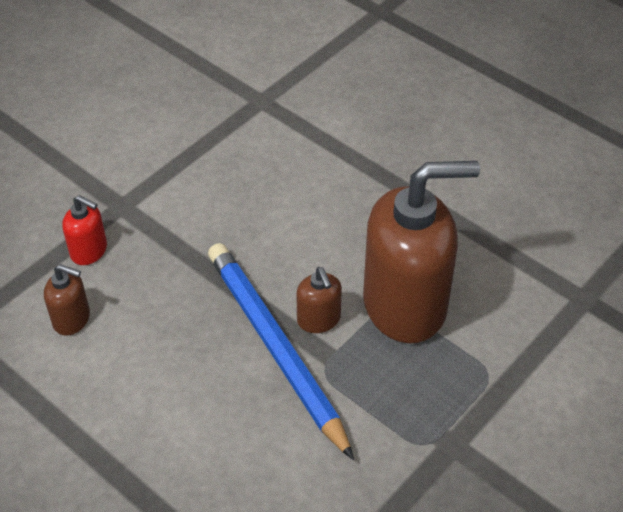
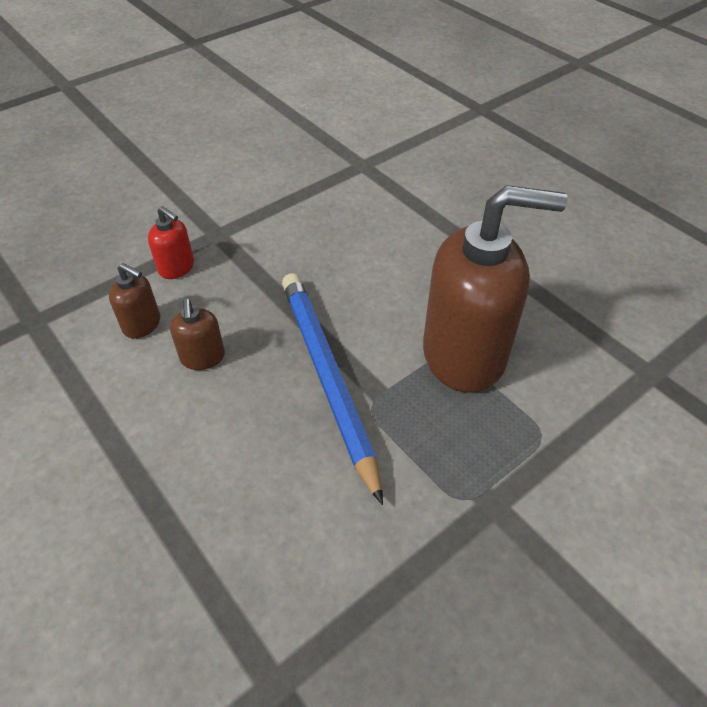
camera: 10 degrees right, 0 degrees up
(319, 320) = (375, 357): brown soap dispenser -> brown soap dispenser (203, 357)

